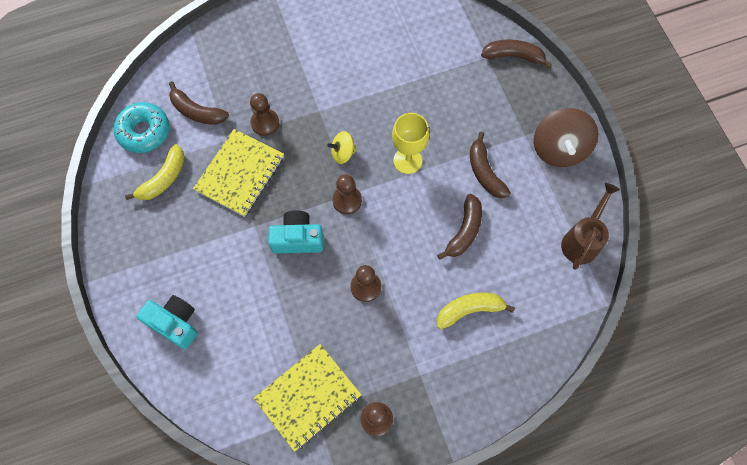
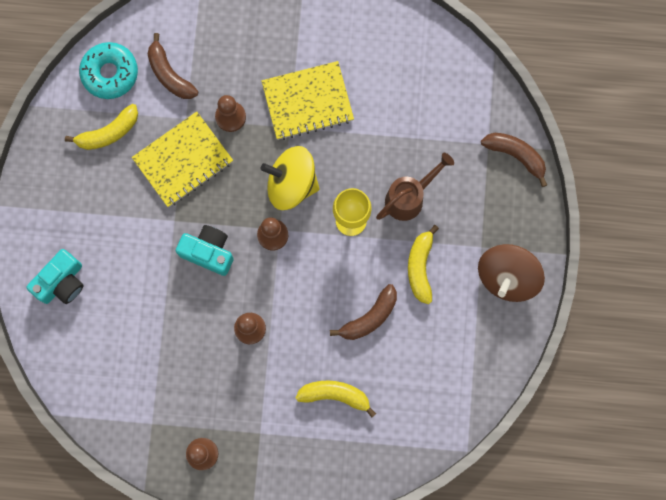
camera: 25 degrees right, 10 degrees up
(174, 323) = (62, 282): turquoise camera -> turquoise camera turned 75 degrees clockwise
(308, 397) = (151, 406): yellow notebook -> yellow notebook (307, 101)
(342, 153) = (291, 184): yellow spinning top -> yellow spinning top, size x1.90
(484, 172) = (420, 267): brown banana -> yellow banana
(582, 241) = (477, 379): brown watering can -> brown watering can (409, 197)

